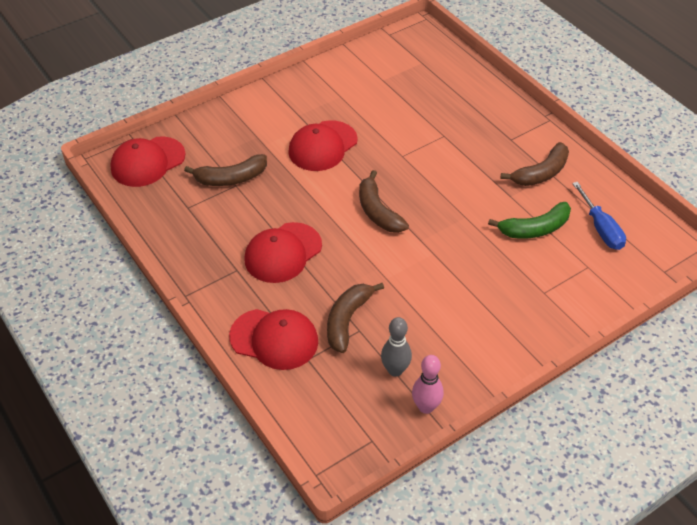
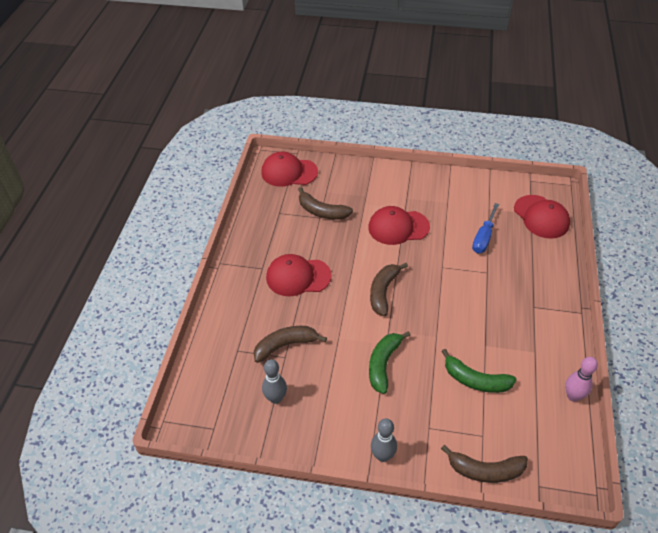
camera: 45 degrees right, 0 degrees up
(274, 339) = (234, 324): red cap -> red cap (541, 217)
(426, 407) = (266, 436): pink bowling pin -> pink bowling pin (573, 396)
(450, 271) = (383, 364): none -> green banana
(536, 342) = (382, 456): none -> grey bowling pin
(541, 173) = (527, 345): brown banana -> brown banana (485, 470)
(600, 228) = (526, 416): blue screwdriver -> blue screwdriver (484, 237)

